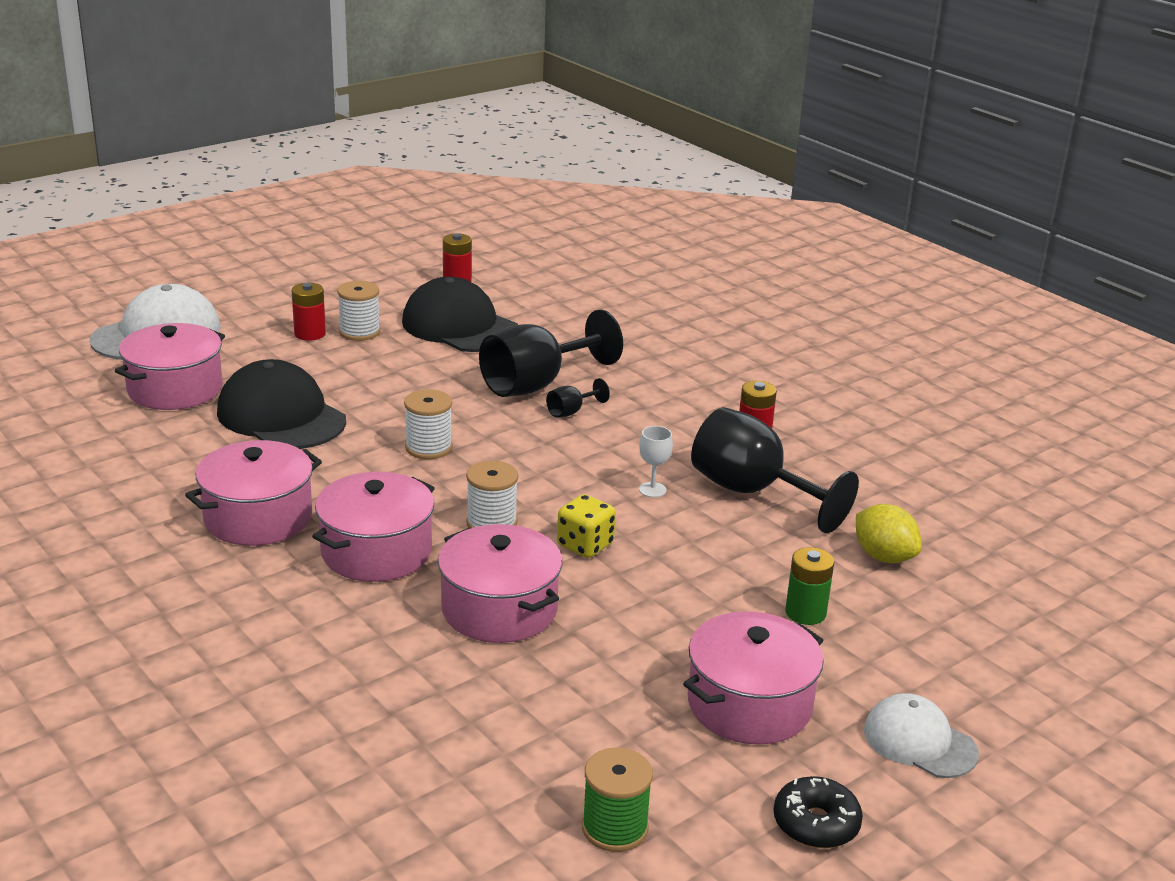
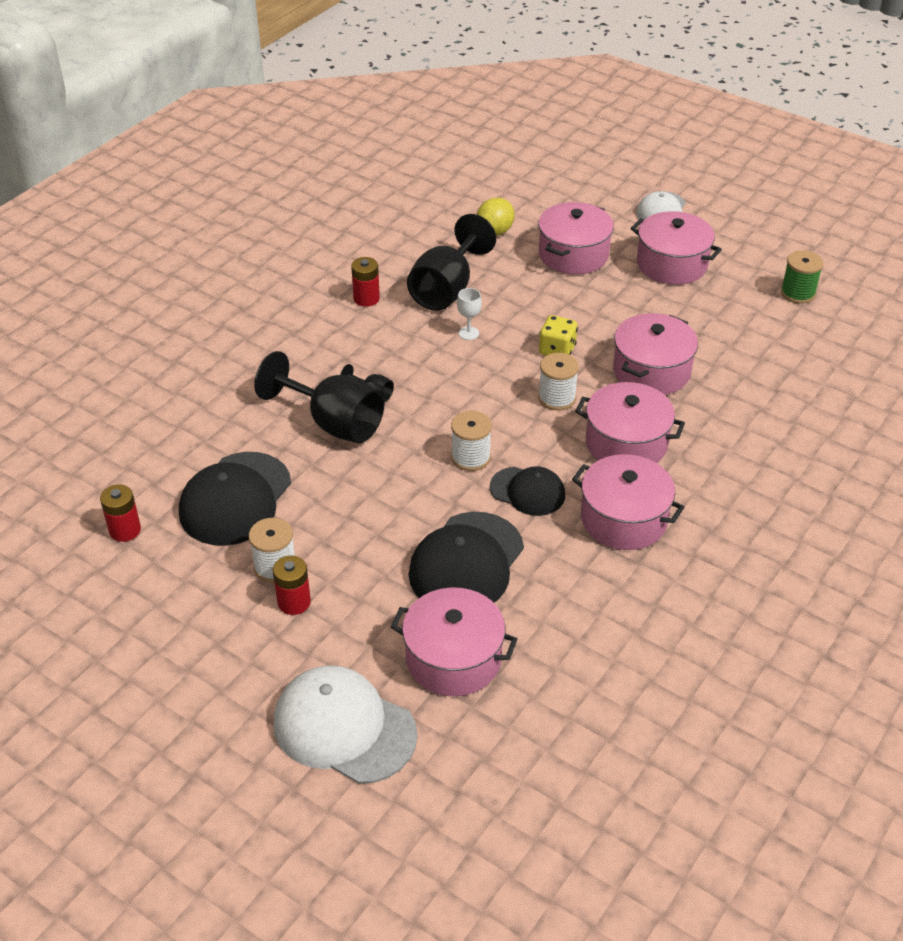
camera: 105 degrees left, 15 degrees up
(350, 469) = (527, 491): none -> black cap
(805, 613) = (573, 254): green battery -> pink pot
(816, 824) = (745, 235): black donut -> none

